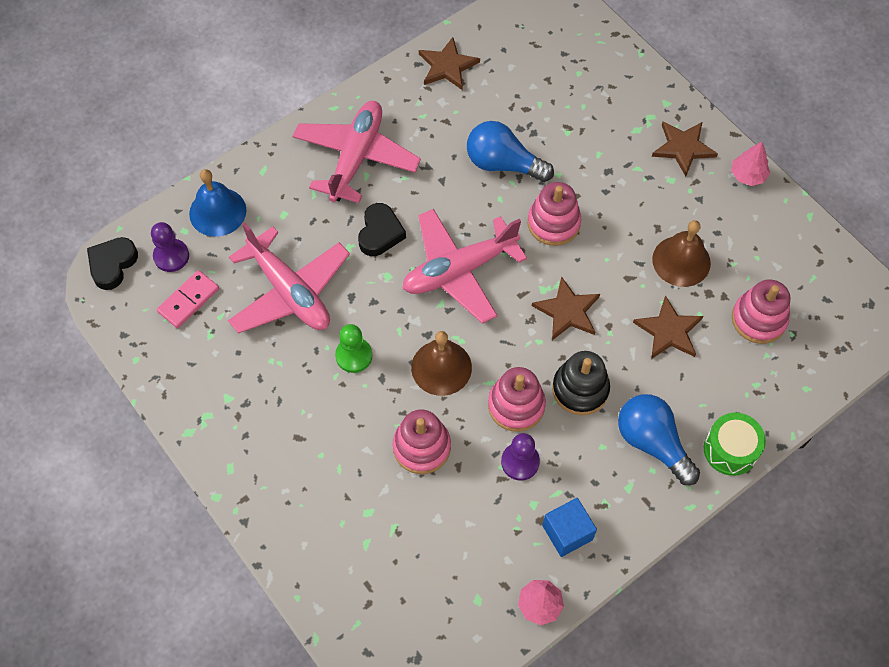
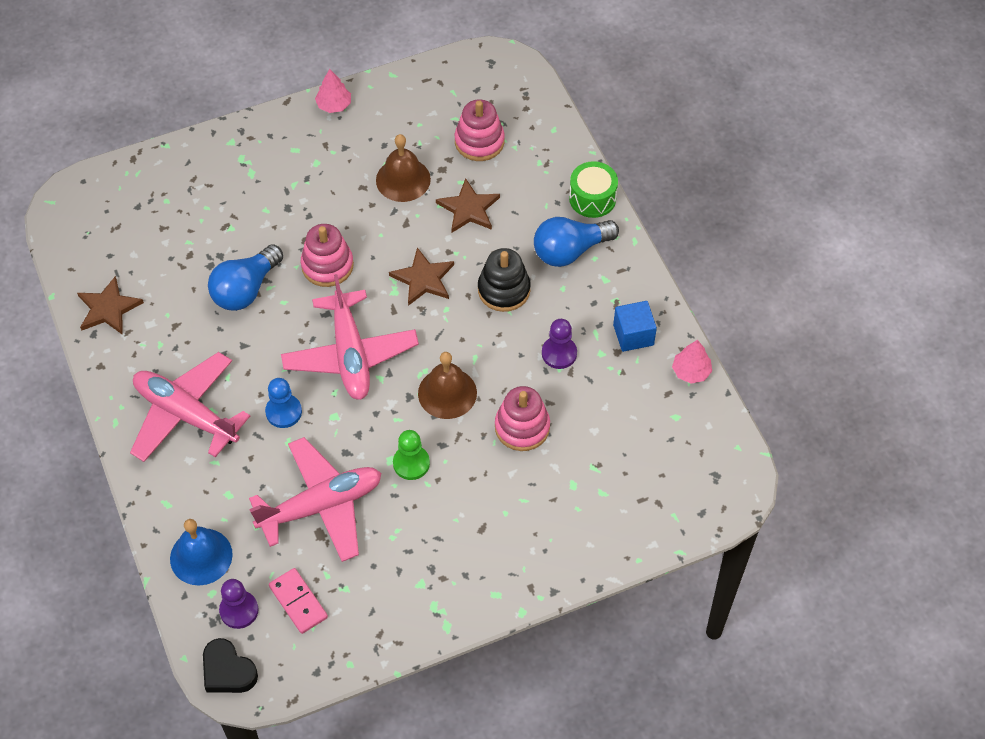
camera: 75 degrees left, 5 degrees down
(380, 233) = (283, 412): black heart -> blue pawn
(516, 405) = (504, 343): pink stacking toy -> none
(683, 148) = (286, 143): brown star -> none

